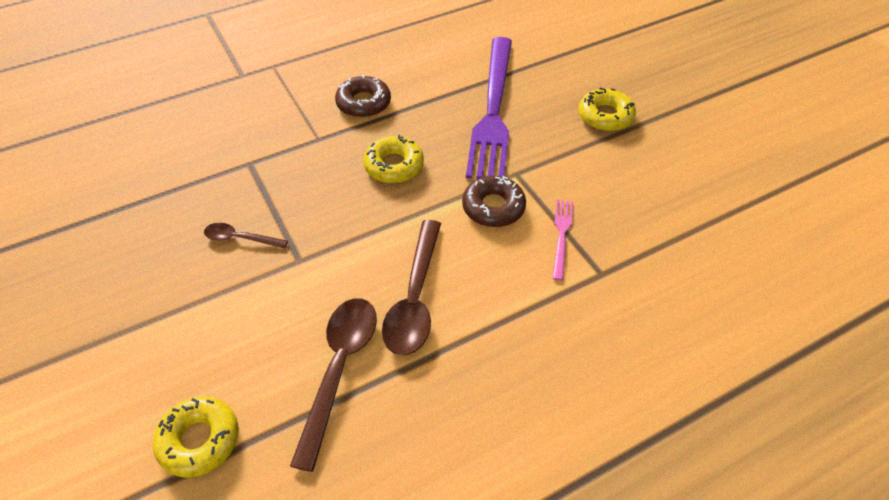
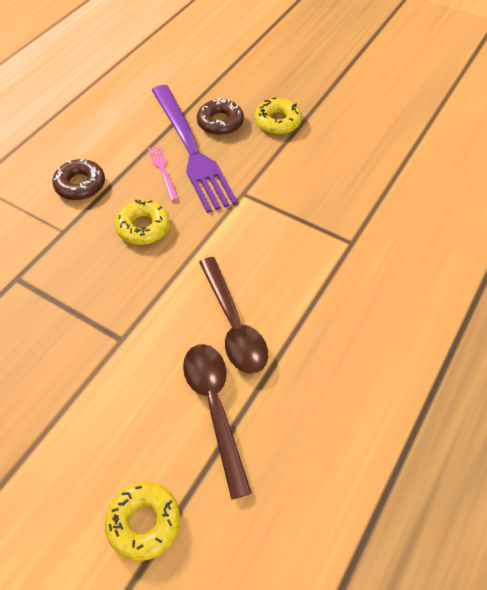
camera: 30 degrees left, 5 degrees up
(240, 238) = (56, 345): brown spoon -> none
(493, 207) = (243, 227): brown donut -> brown donut (220, 122)
(561, 235) = (306, 227): pink fork -> pink fork (163, 171)

